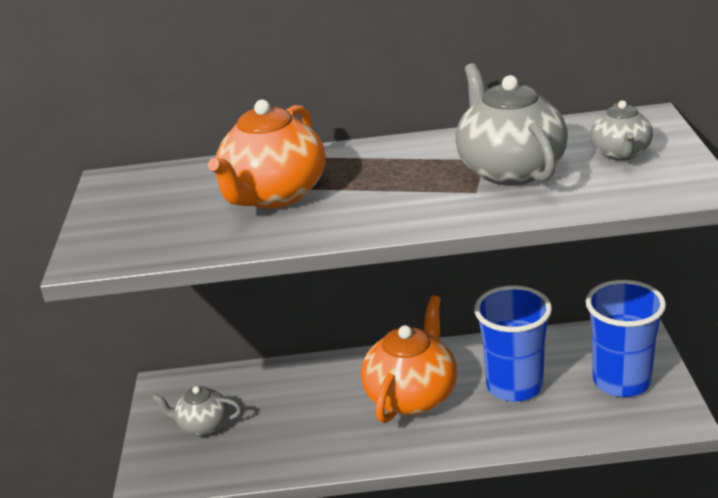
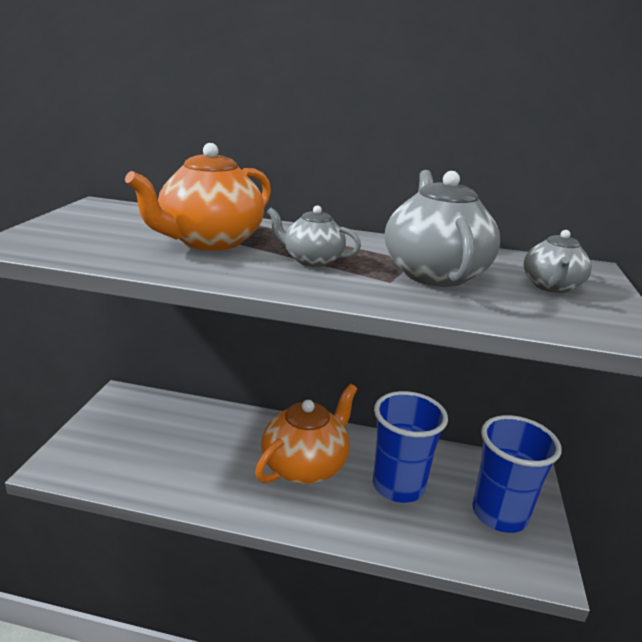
camera: 10 degrees right, 5 degrees down
(202, 425) = (125, 436): grey teapot -> grey teapot (312, 260)

